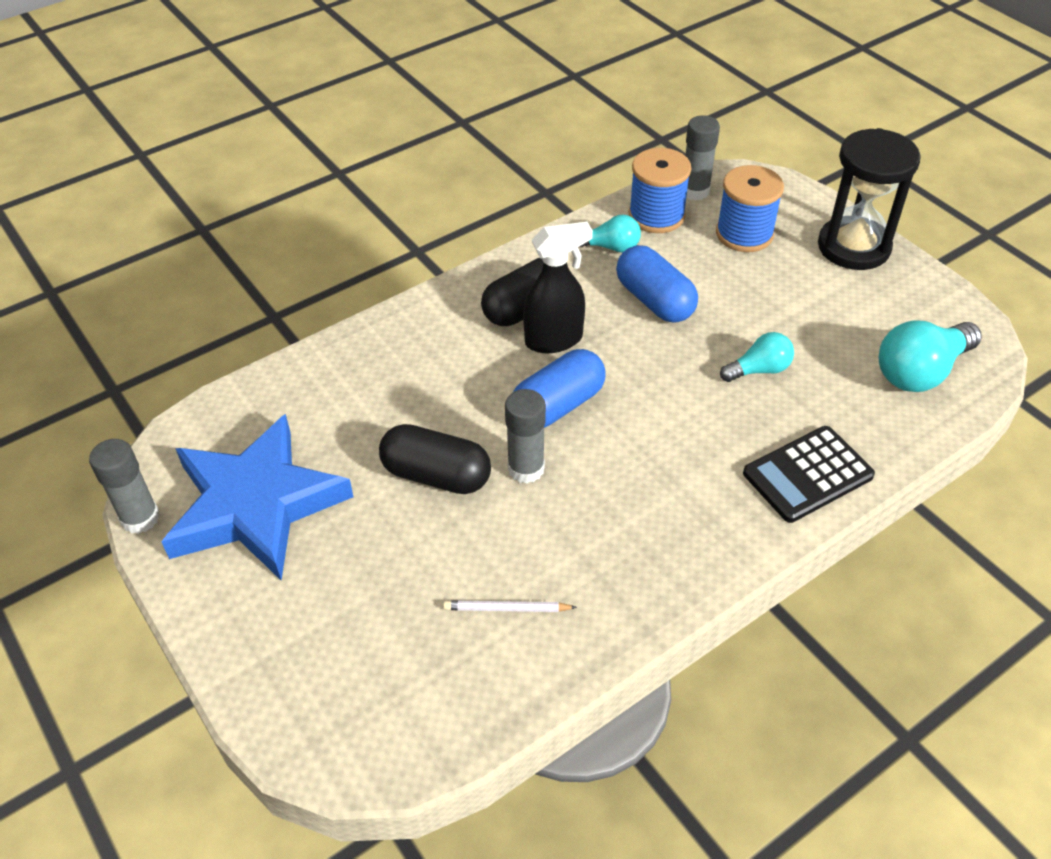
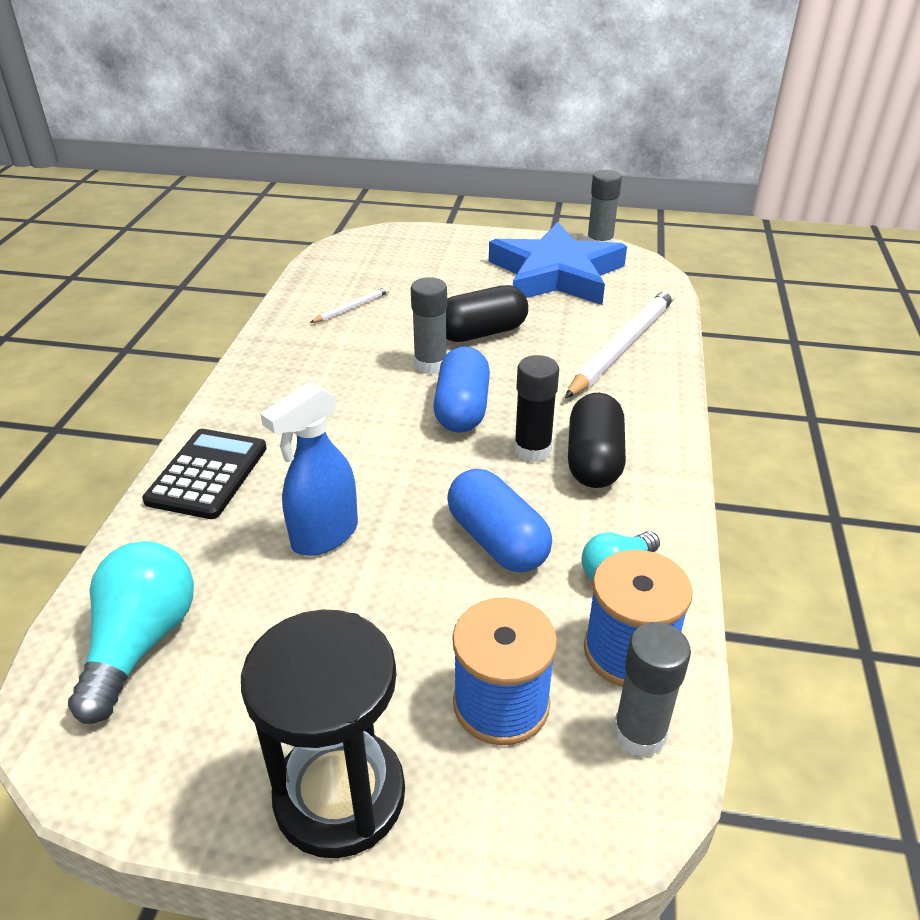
camera: 135 degrees right, 10 degrees down
(354, 378) = (622, 346): none -> white pencil
(554, 340) = (532, 450): black spray bottle -> black glue stick
(654, 300) = (497, 541): blue capsule -> blue capsule turned 45 degrees clockwise
(759, 370) = (324, 536): turquoise light bulb -> blue spray bottle

